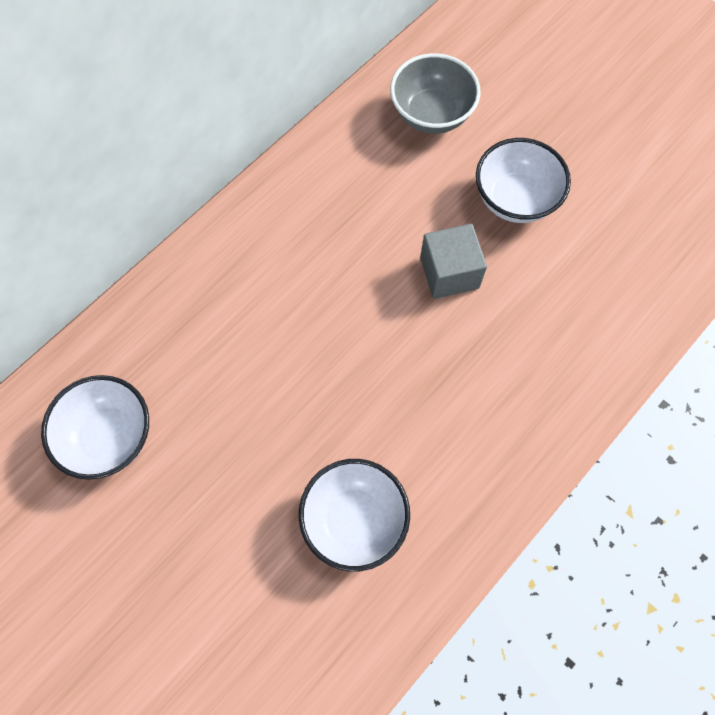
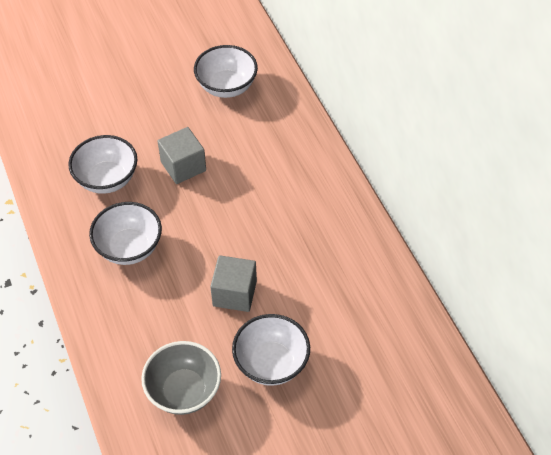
camera: 115 degrees right, 15 degrees down
(285, 425) = (183, 166): none -> grey cube
(431, 114) = (376, 340): grey bowl -> grey bowl (184, 391)
(450, 427) = (129, 248): none -> white bowl

